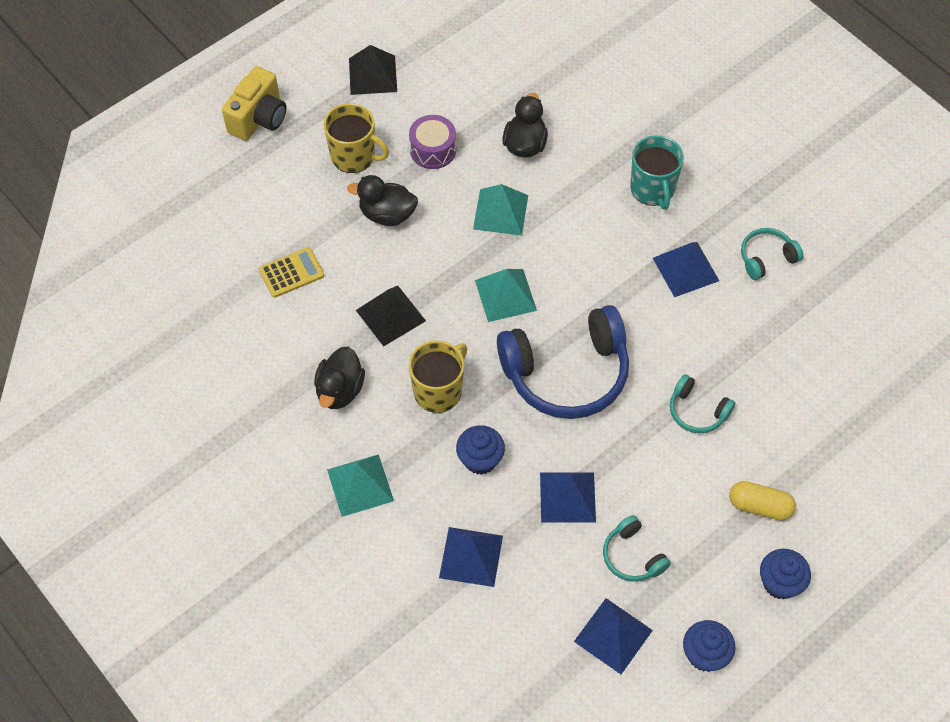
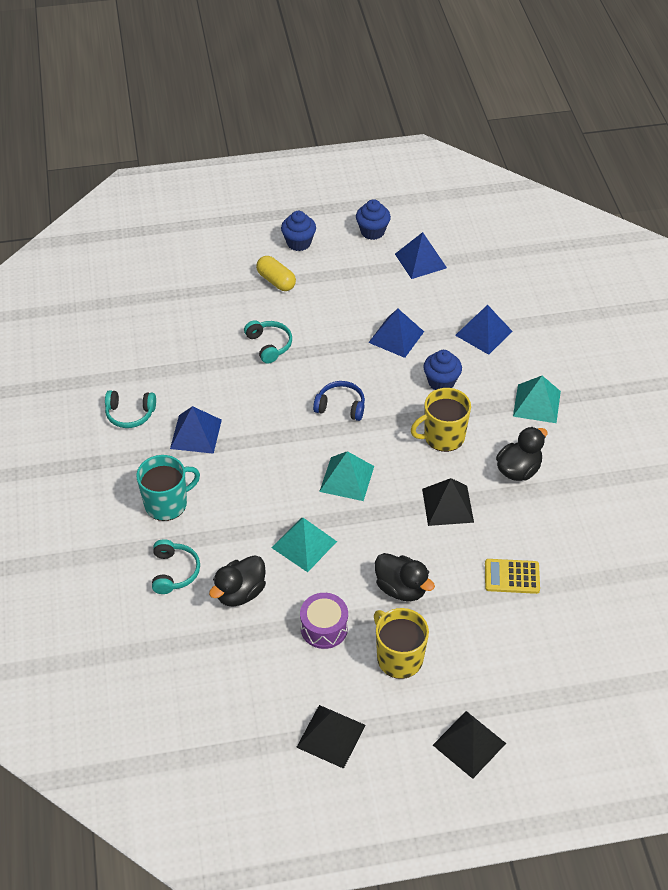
camera: 150 degrees left, 10 degrees down
(259, 118) = (469, 744): yellow camera -> black pyramid
(566, 373) = (341, 406): blue headphones -> blue headphones, size x0.47
(632, 556) = (378, 291): turquoise headphones -> turquoise headphones (174, 572)
(653, 189) = (167, 503): turquoise mug -> turquoise mug turned 45 degrees clockwise

